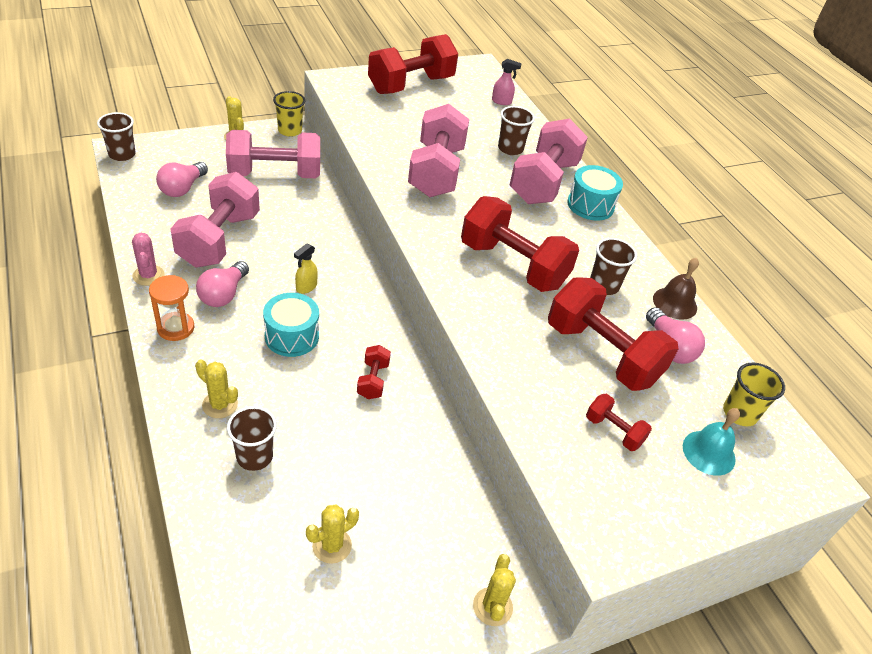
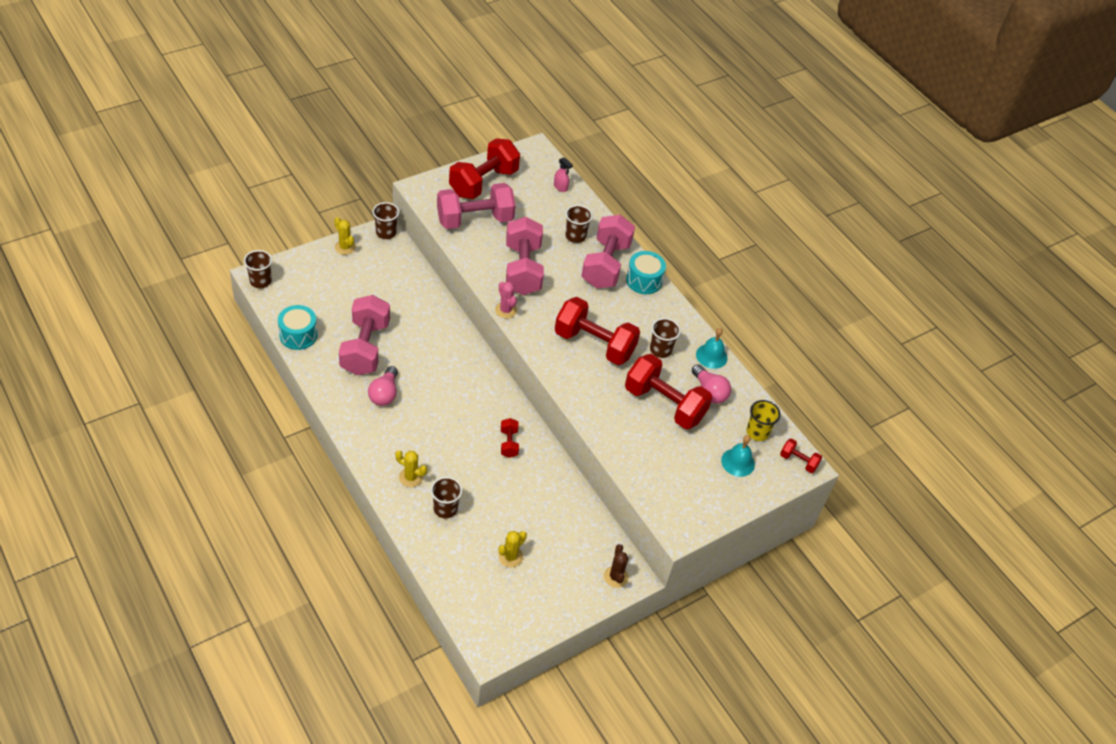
camera: 10 degrees left, 5 degrees up
(148, 275) = (325, 387): pink cactus -> pink cactus (505, 310)
(176, 328) = (360, 426): orange hourglass -> none
(182, 188) = (320, 306): pink light bulb -> none
(275, 174) = (388, 279): pink dumbbell -> pink dumbbell (475, 220)
(290, 130) = (386, 232): yellow cup -> brown cup
(292, 336) = (443, 419): turquoise drum -> turquoise drum (298, 335)
(306, 287) = (442, 378): yellow spray bottle -> none
(492, 606) = (615, 577): yellow cactus -> brown cactus
(501, 102) = (560, 187): pink spray bottle -> pink spray bottle turned 45 degrees clockwise
(613, 431) = (677, 457): red dumbbell -> red dumbbell (798, 461)
(675, 303) = (711, 356): brown bell -> turquoise bell

